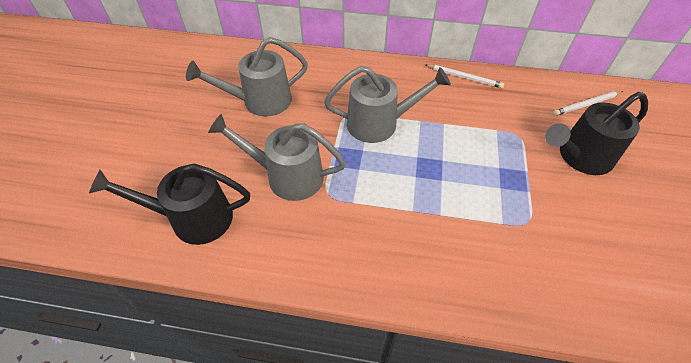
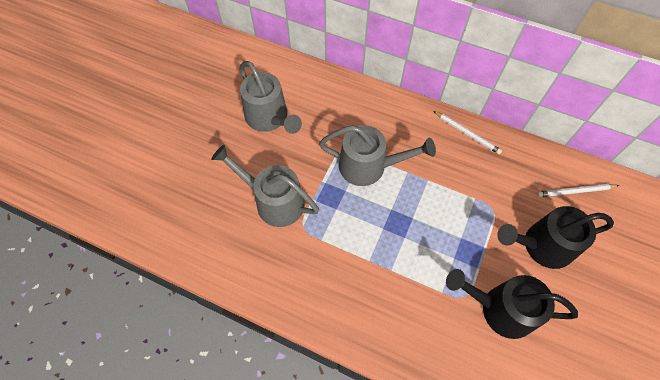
camera: 15 degrees right, 10 degrees up
(192, 218) = (189, 222): black watering can -> black watering can (499, 309)
(259, 101) = (269, 118): grey watering can -> grey watering can turned 120 degrees counterclockwise

